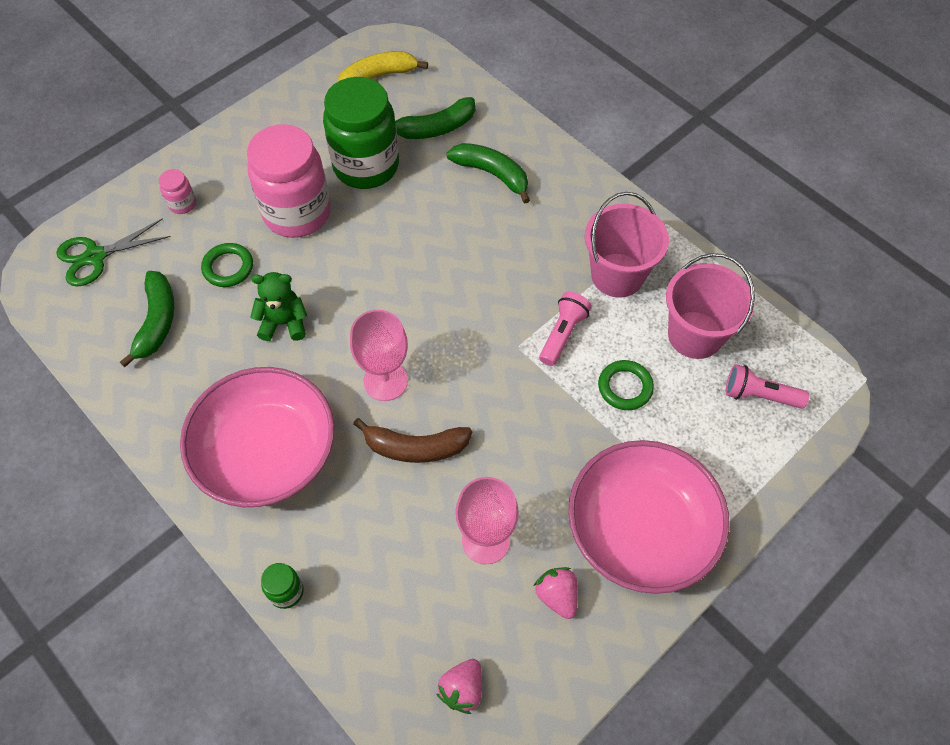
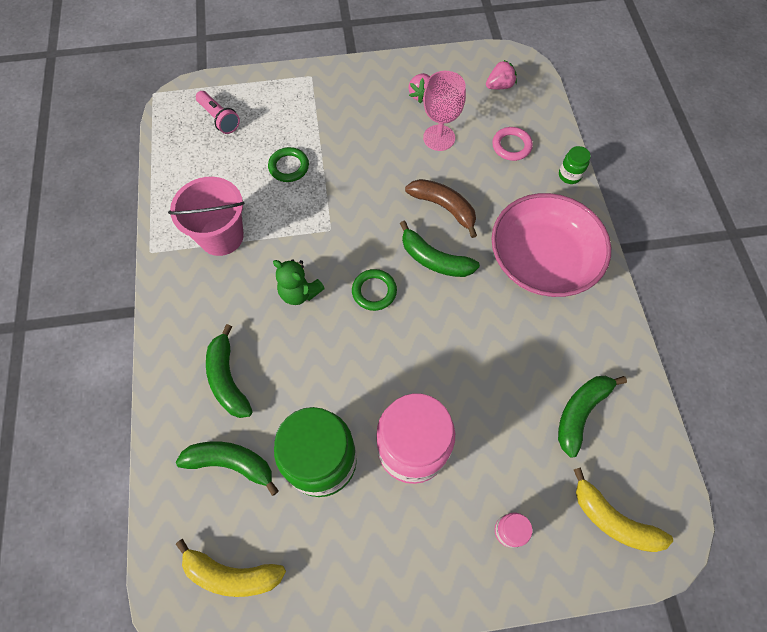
camera: 145 degrees left, 5 degrees up
(95, 256) = (613, 519): green scissors -> yellow banana
(228, 267) = (499, 429): green ring -> green ring (374, 291)
(284, 323) = (480, 348): green teddy bear -> green teddy bear (299, 292)
(385, 381) = (434, 259): pink goblet -> green banana
(386, 590) = (511, 146): none -> pink ring
(562, 334) = (295, 220): pink flashlight -> none
(641, 529) = (351, 97): pink bowl -> none
(695, 335) = (216, 170): pink bucket -> none

